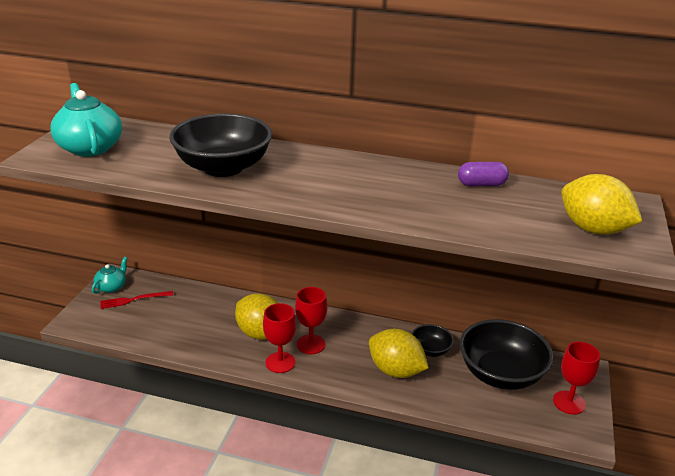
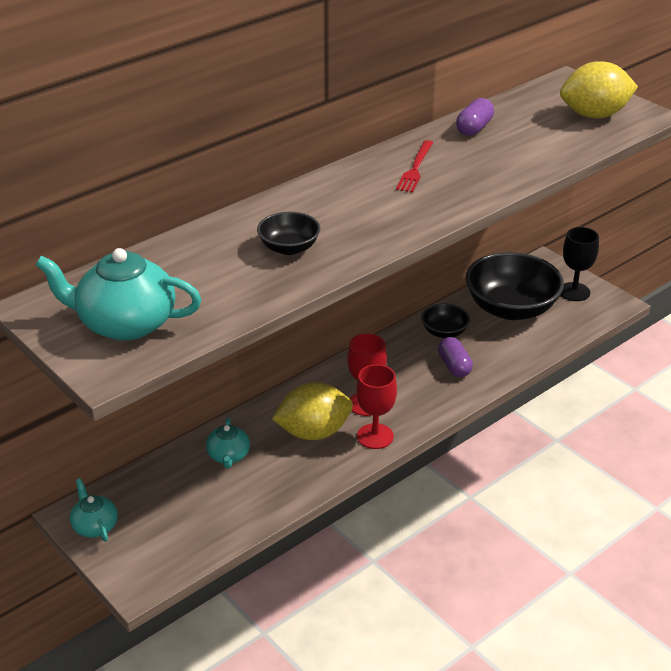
camera: 55 degrees left, 5 degrees up
(134, 300) = (146, 514): red fork -> red fork (415, 168)
(208, 308) = (228, 456): none -> turquoise teapot
(223, 167) = (289, 248): black bowl -> black bowl, size x0.49
(395, 370) = (454, 366): yellow lemon -> purple capsule
(569, 402) = (574, 292): red goblet -> black goblet

